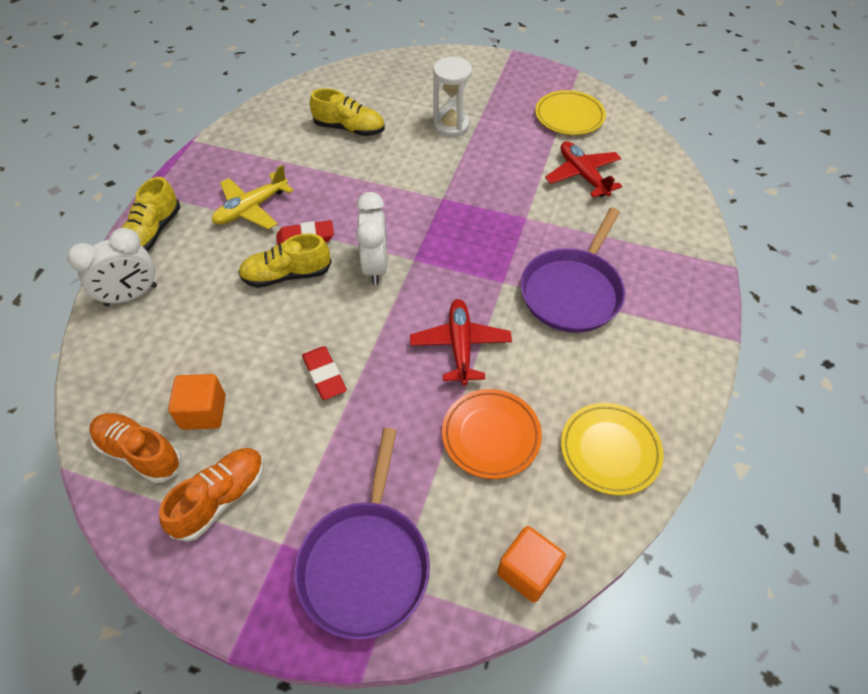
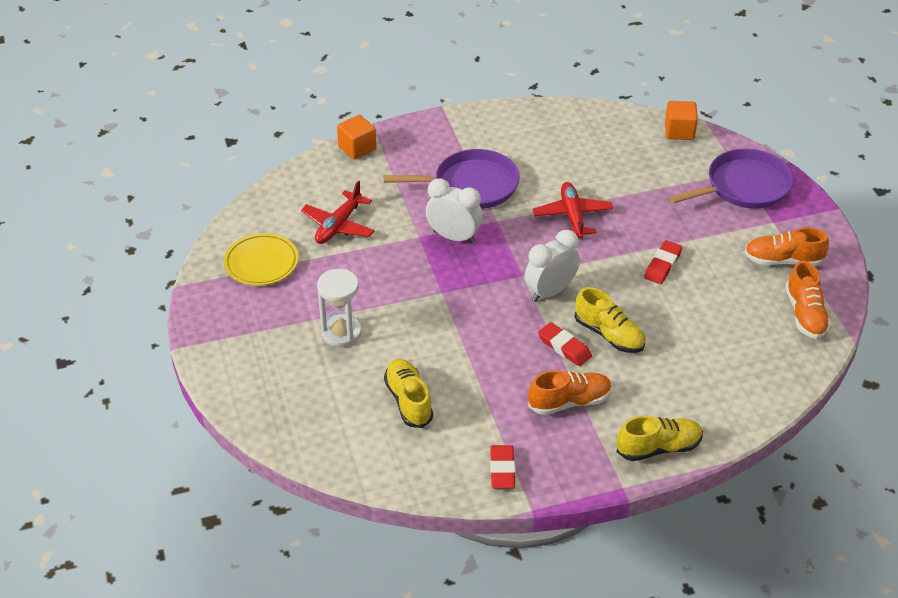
camera: 125 degrees left, 10 degrees down
(131, 295) = (721, 411): white clock -> white clock (454, 237)
(203, 412) = (749, 304): orange cube -> orange cube (357, 148)
(239, 143) = (502, 470): none -> red eraser
(251, 209) = (569, 402): yellow plane -> orange shoe
(460, 346) = (572, 216): red plane -> red plane turned 120 degrees clockwise
(491, 436) = (620, 175): orange plate -> none
(609, 451) = (578, 128): yellow plate -> none

